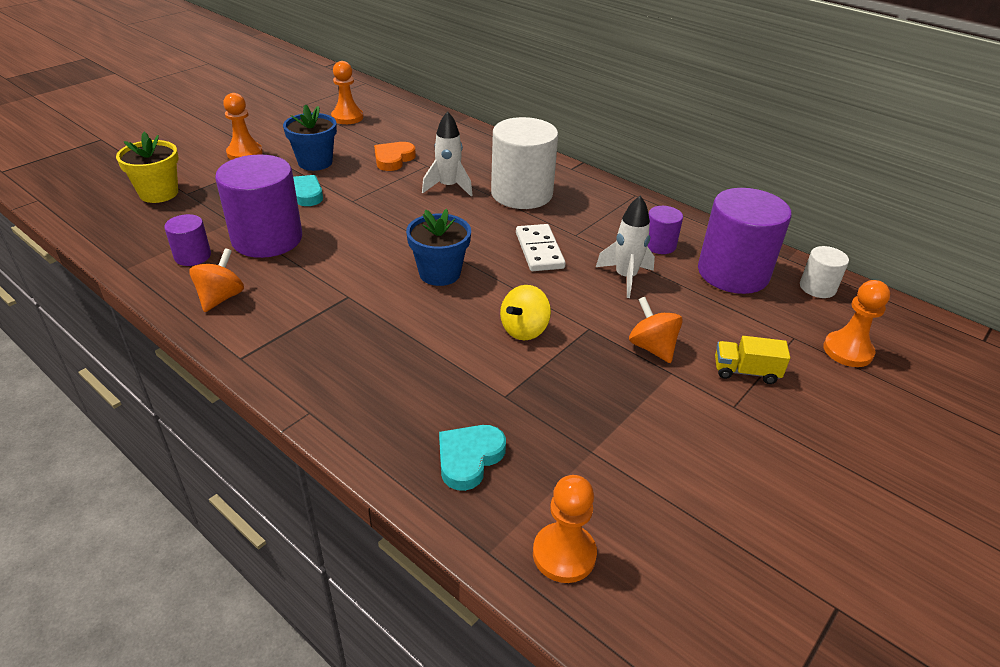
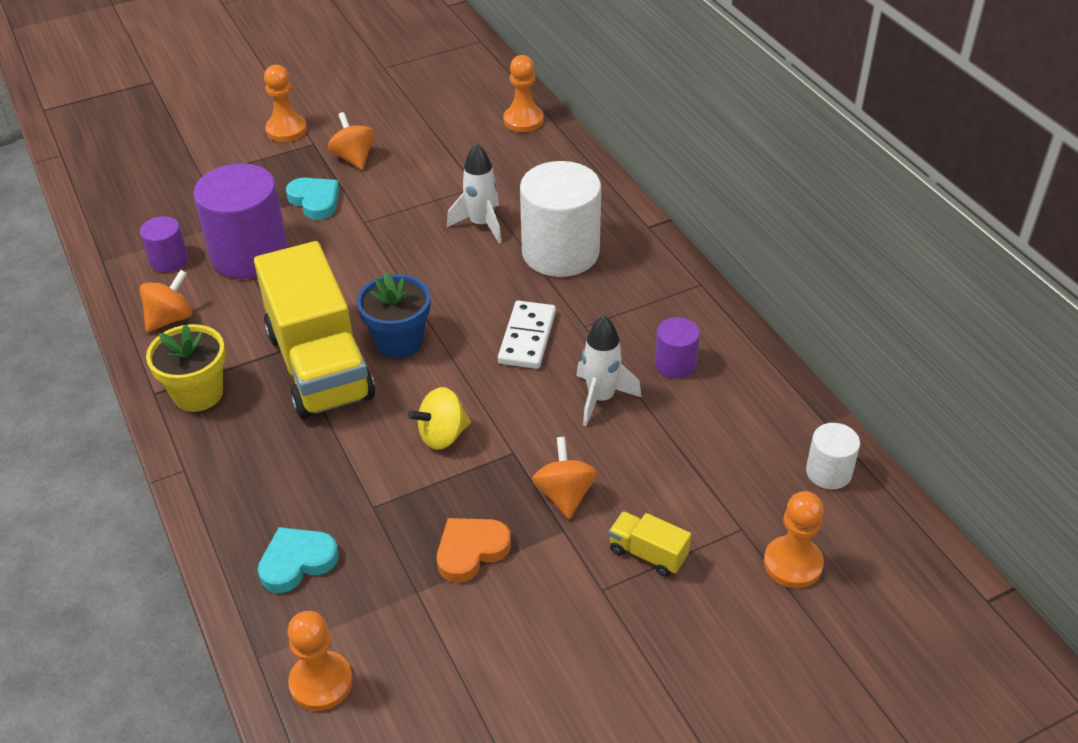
camera: 25 degrees right, 5 degrees up
(159, 193) = (174, 170): yellow flower pot -> yellow flower pot (198, 393)
(315, 162) = (354, 158): blue flower pot -> orange spinning top
(347, 117) = (427, 95): orange pawn -> orange pawn (523, 120)
(383, 303) = (319, 365): none -> yellow truck
(393, 159) = (443, 170): orange heart -> orange heart (471, 551)
(733, 273) = (736, 425): purple cylinder -> none

